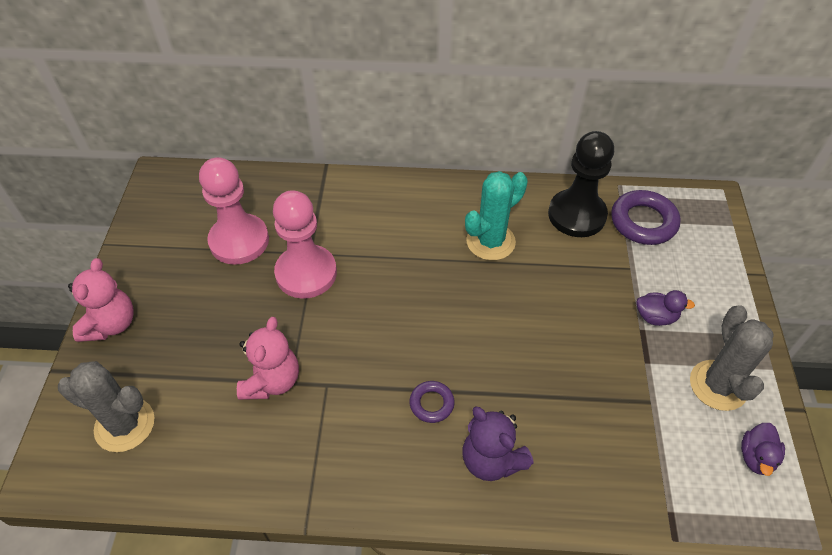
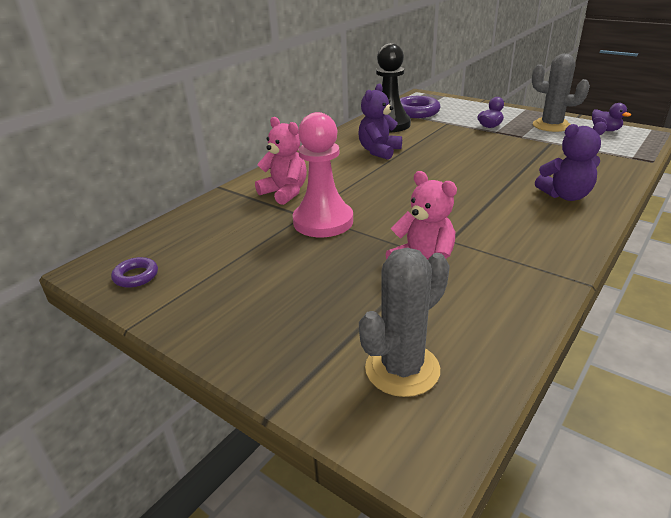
camera: 55 degrees left, 20 degrees down
(111, 324) = (251, 348): pink teddy bear -> pink teddy bear (285, 192)
(239, 241) = (244, 244): pink pawn -> none
(431, 404) = (502, 204): purple ring -> purple ring (136, 276)
(490, 241) = (379, 151): turquoise cactus -> purple teddy bear

